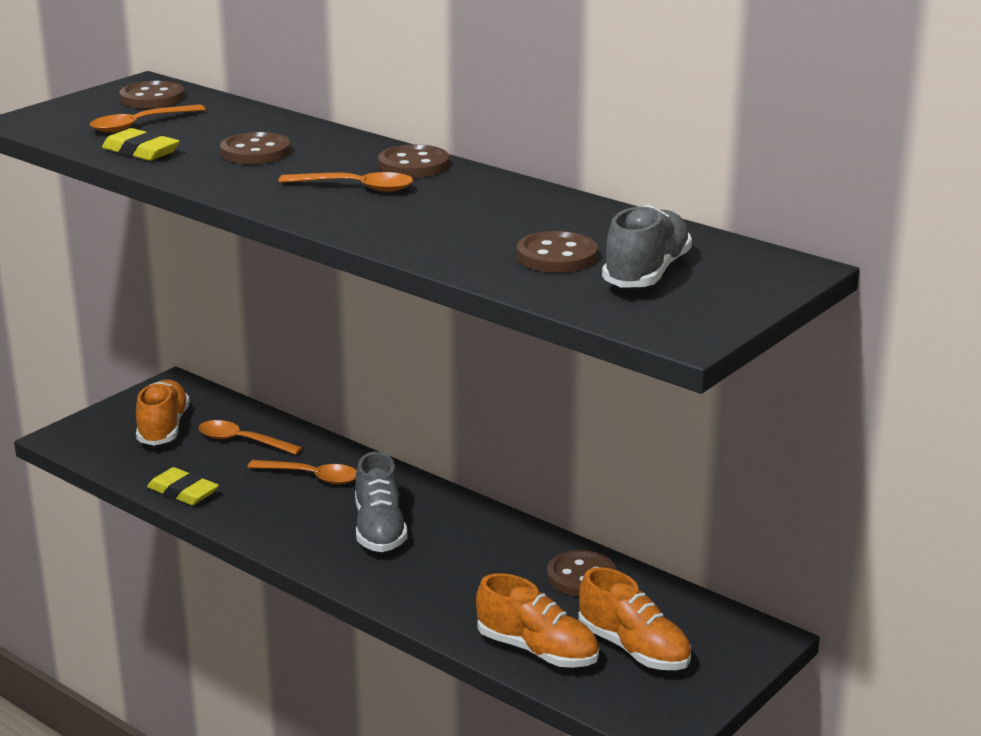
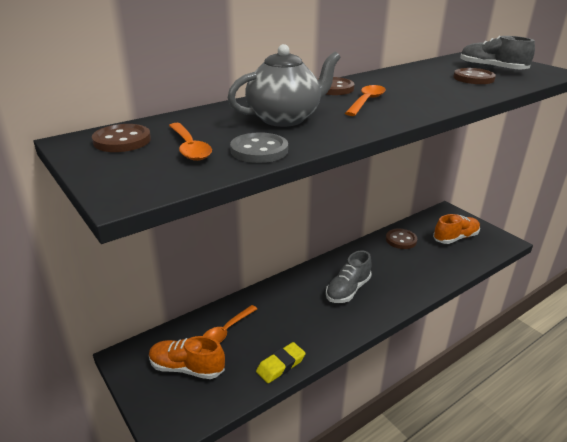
camera: 75 degrees left, 5 degrees up
(141, 151) = (259, 150): yellow eraser -> grey button
(255, 152) = (285, 118): brown button -> grey teapot
(311, 476) = (283, 307): orange spoon -> none
(379, 529) = (348, 290): grey shoe -> grey shoe turned 120 degrees clockwise
(537, 650) = (457, 261): orange shoe -> none

